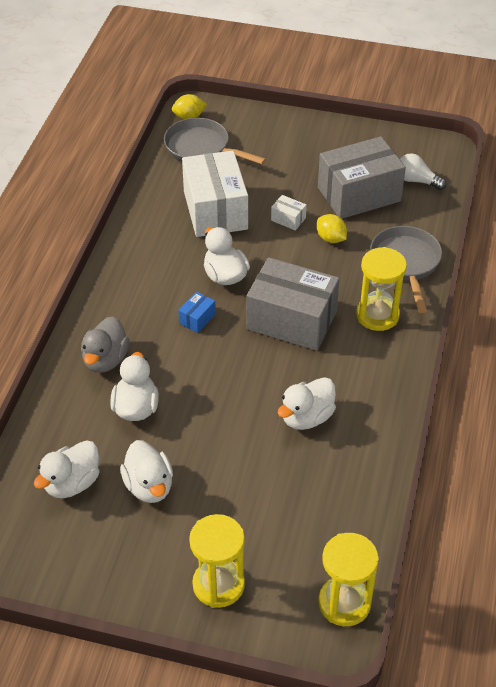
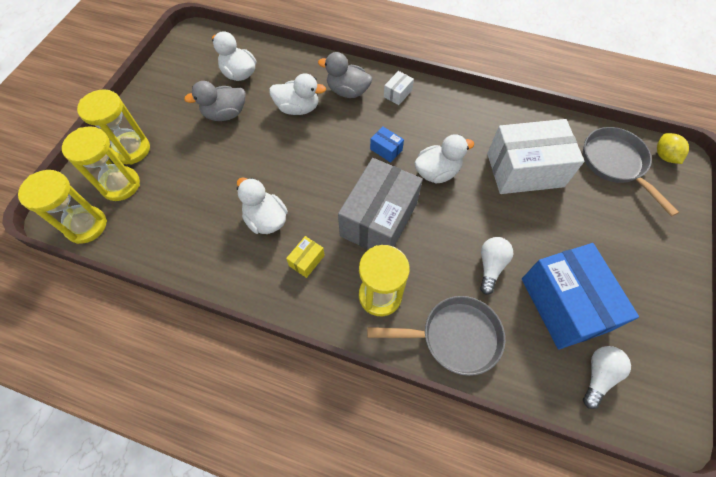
camera: 95 degrees right, 15 degrees up
(149, 486) = (225, 114): white duck -> grey duck
(201, 148) = (615, 164): grey pan -> grey pan turned 60 degrees counterclockwise
(278, 581) = (120, 185): none -> yellow hourglass
(288, 219) = (517, 230): white box -> white box (397, 94)
(331, 238) = (490, 266): yellow lemon -> white light bulb
(351, 375) = (307, 260): none -> yellow box
(359, 194) = (564, 304): grey box -> blue box

